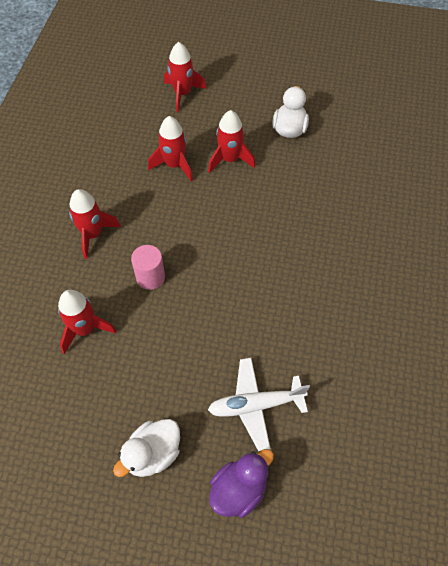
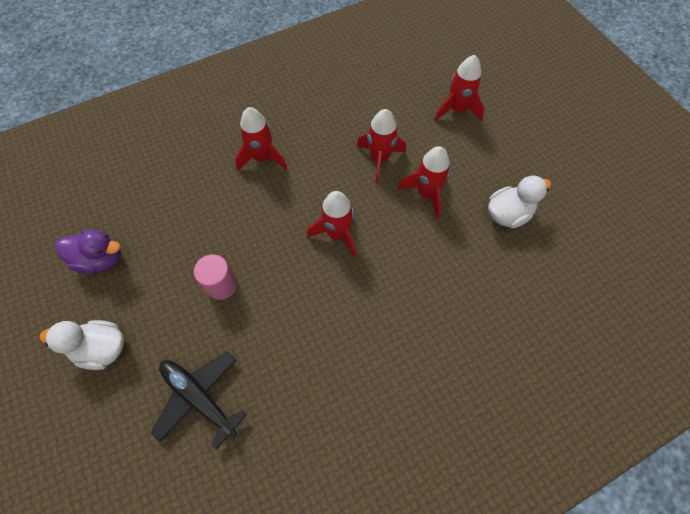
camera: 50 degrees right, 5 degrees up
(85, 329) = (176, 218): red rocket -> red rocket (337, 234)
(150, 277) = (257, 225): pink cylinder -> pink cylinder (221, 285)
(239, 489) = (112, 442): purple duck -> purple duck (101, 259)
(255, 405) = (199, 397): white plane -> black plane

